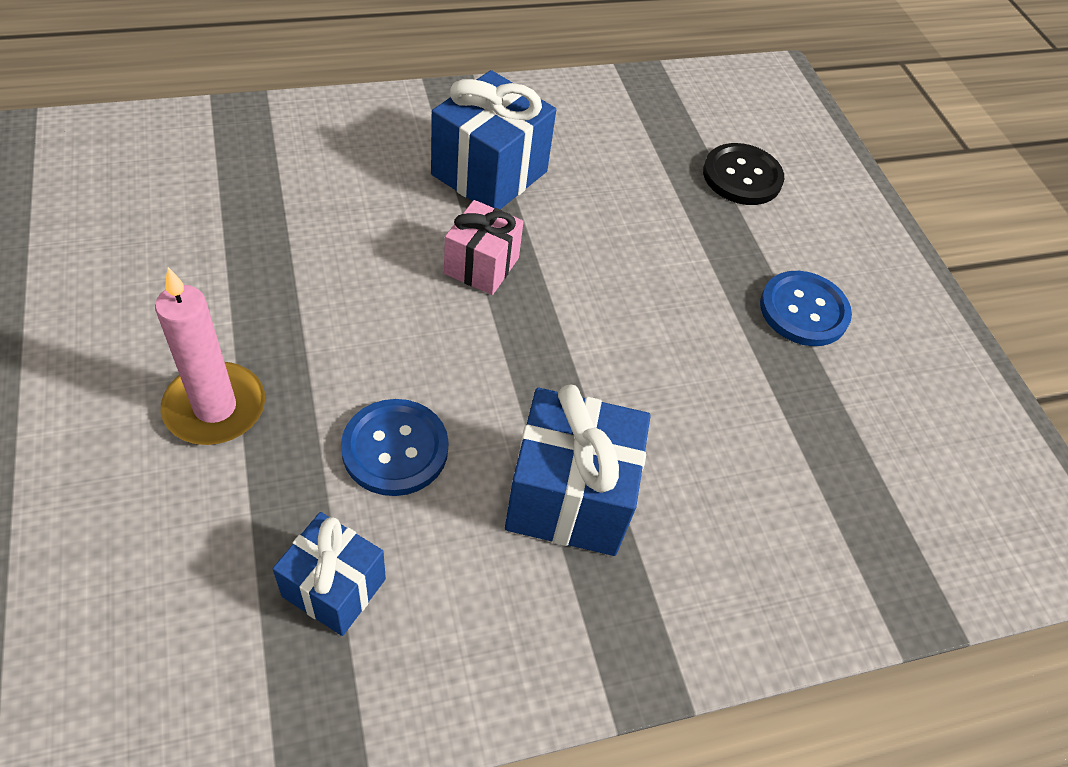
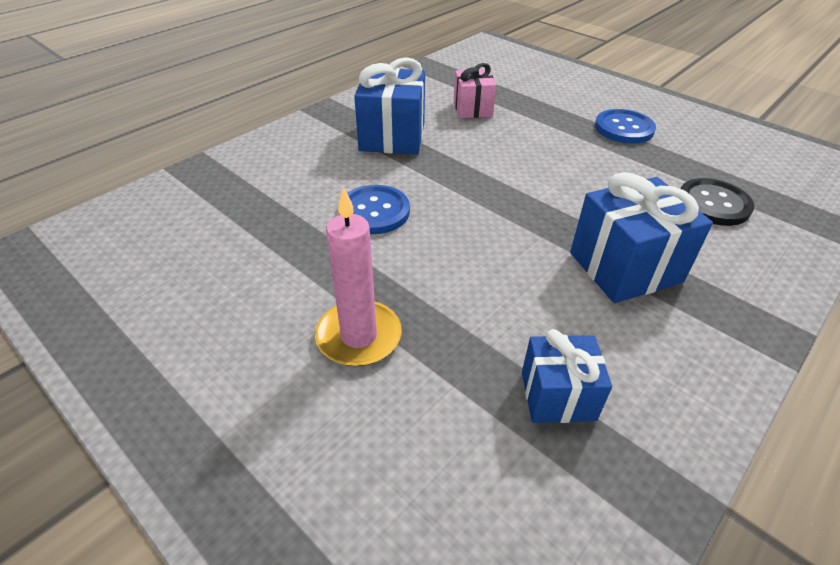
camera: 25 degrees left, 10 degrees down
(395, 449) = (501, 296): blue button -> blue button (374, 211)
(481, 266) = (440, 181): pink gift -> pink gift (472, 109)
(742, 176) = (525, 87): black button -> black button (713, 204)

